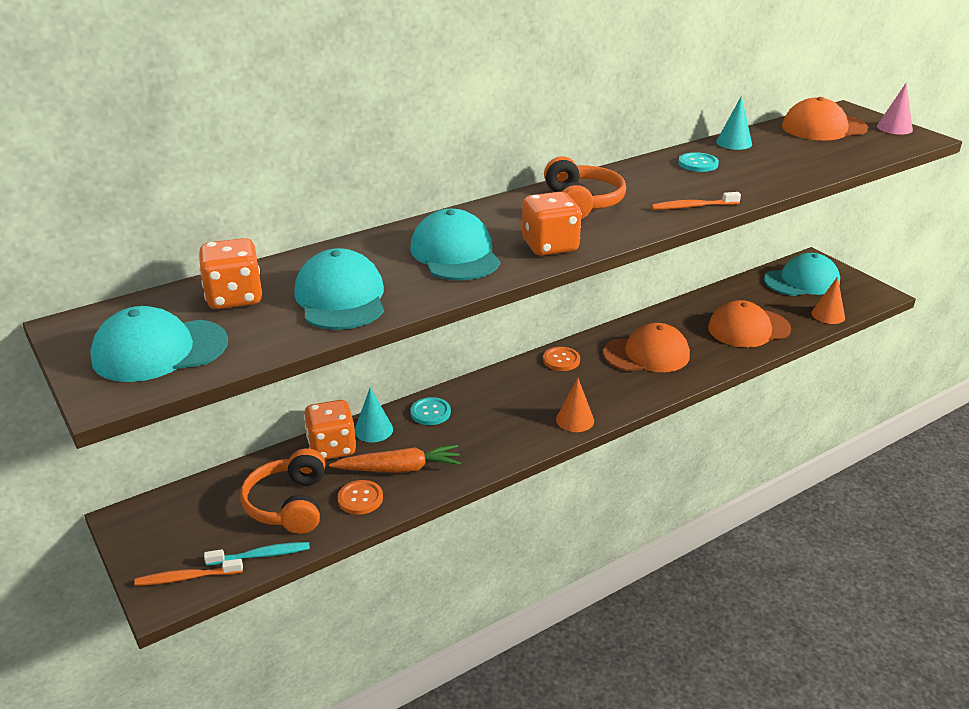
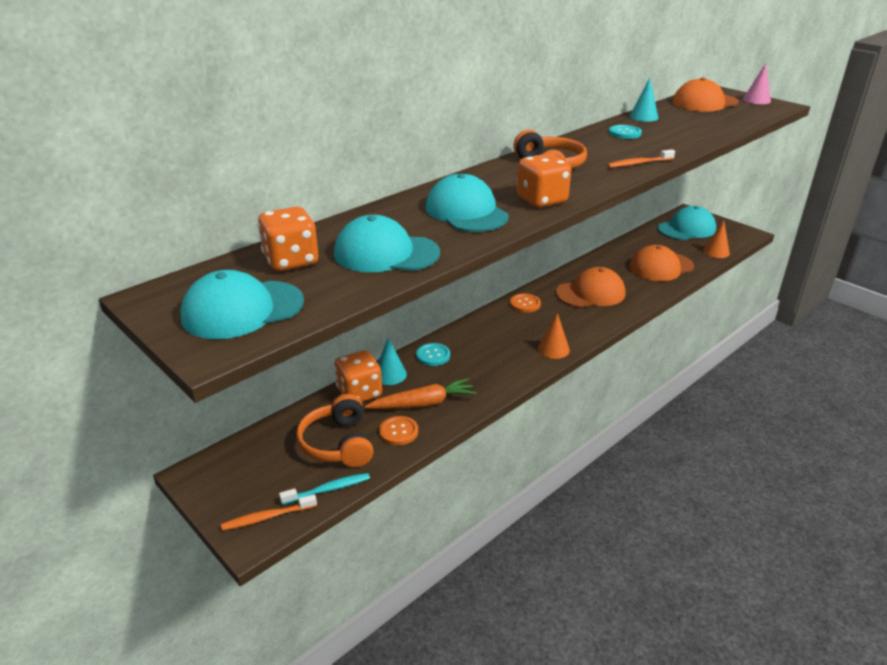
camera: 10 degrees left, 0 degrees up
(340, 298) = (386, 253): turquoise cap -> turquoise cap turned 60 degrees counterclockwise

